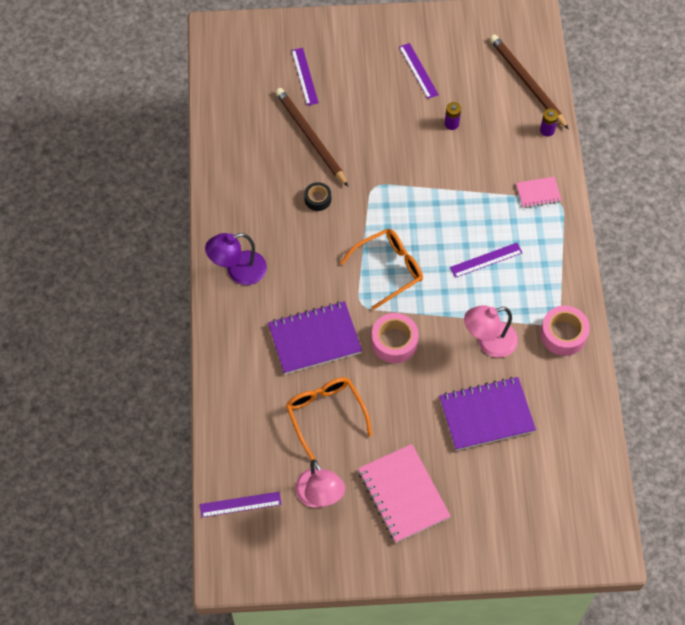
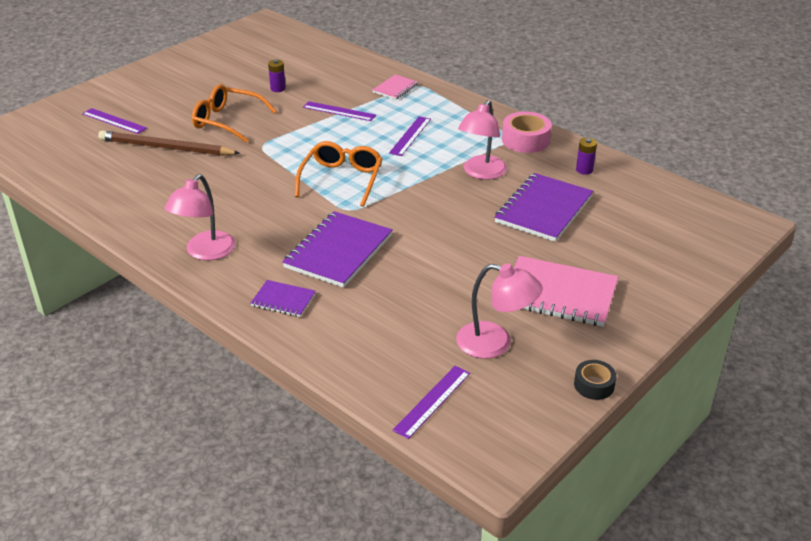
camera: 45 degrees left, 25 degrees down
(238, 271) = (205, 252): purple lamp -> pink lamp
(242, 354) = (283, 300): none -> purple notebook
(318, 199) = (221, 175): black tape -> black tape (594, 385)
(325, 414) = (418, 289): orange glasses -> orange glasses (227, 121)
(394, 342) = (409, 214): pink tape -> none
(418, 71) = (211, 77): purple ruler -> purple ruler (339, 111)
(527, 83) = (306, 48): brown pencil -> none
(547, 130) = (354, 60): purple battery -> purple battery (584, 170)

